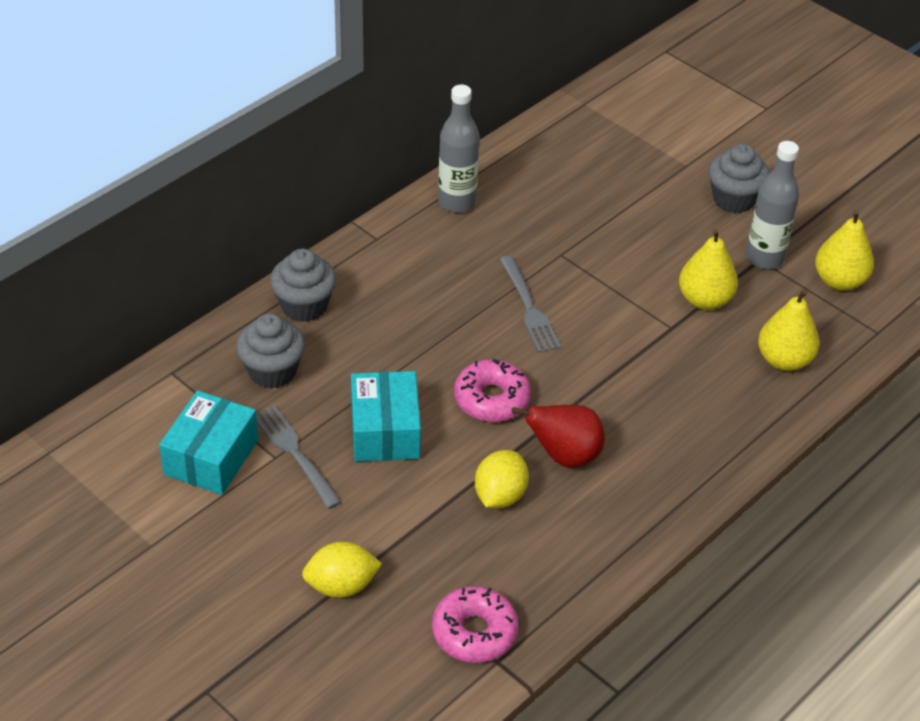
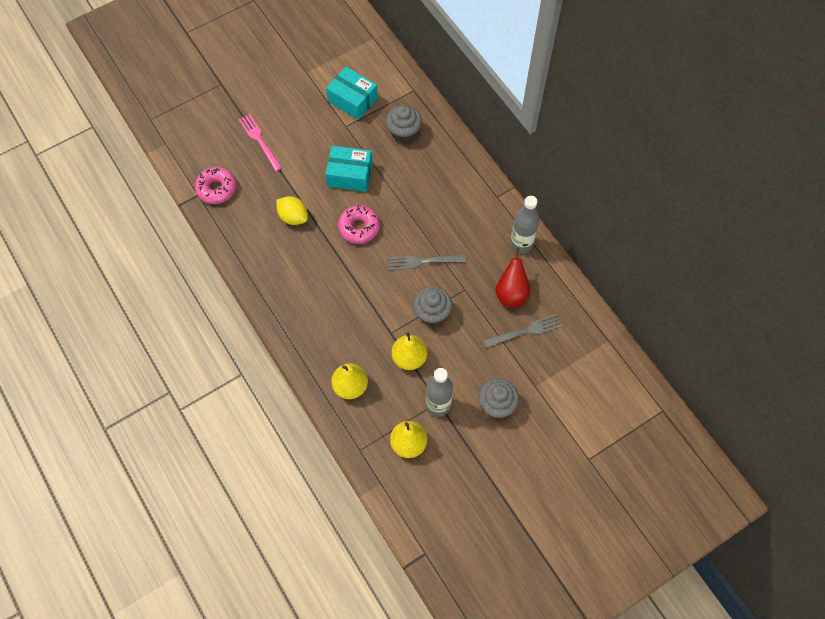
camera: 105 degrees right, 20 degrees up
(295, 453) = (345, 134): grey fork -> grey fork (525, 331)
(304, 306) = (449, 153): grey cupcake -> grey cupcake (432, 313)
(341, 586) = (260, 141): yellow lemon -> pink fork
(564, 456) = (311, 252): red pear -> red pear (511, 294)

